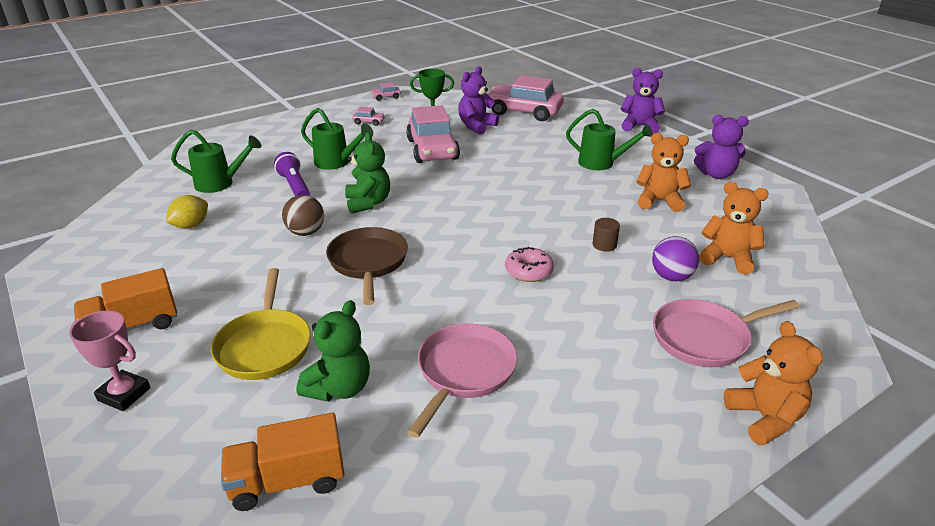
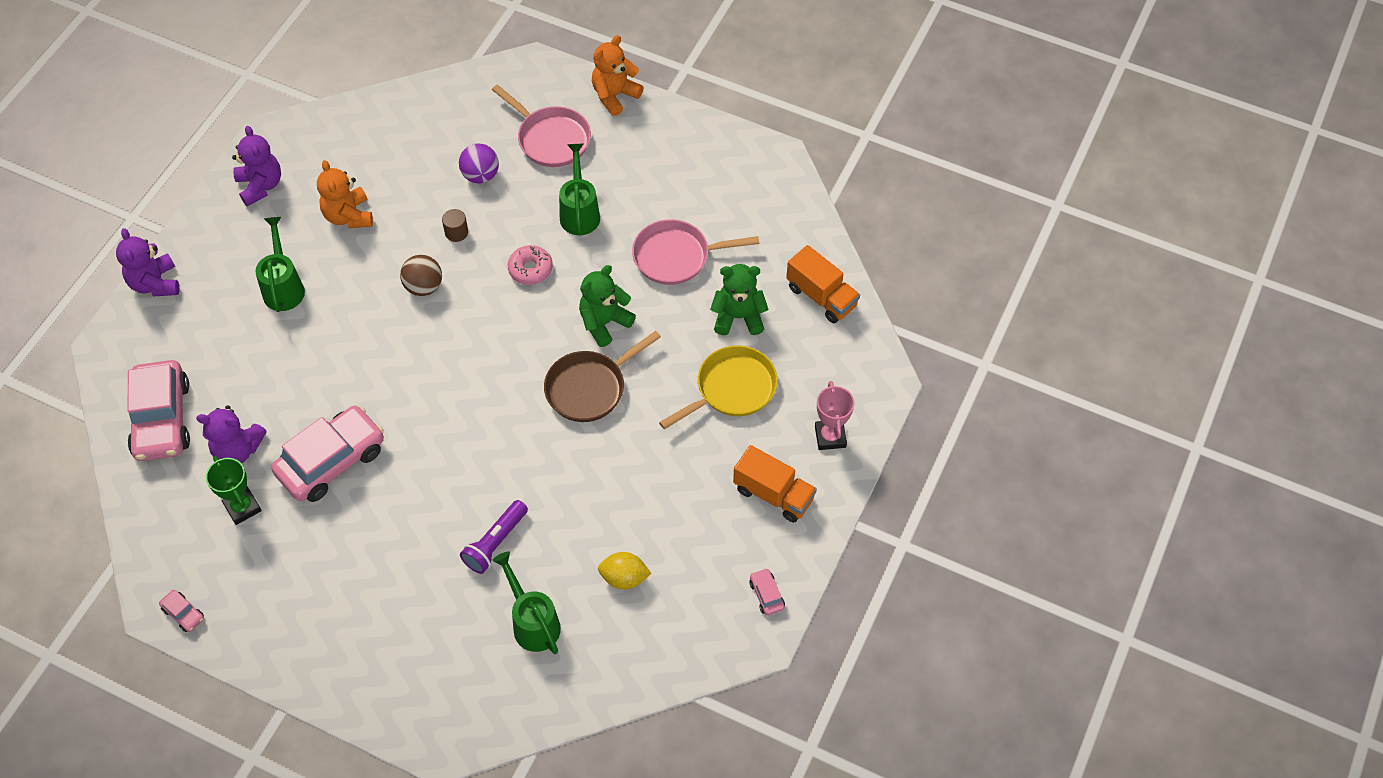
camera: 120 degrees left, 25 degrees up
(306, 232) = (574, 468): brown ball -> brown ball (424, 286)
(336, 162) = (418, 539): green watering can -> green watering can (579, 212)
(368, 203) = (490, 451): green teddy bear -> green teddy bear (604, 323)
(369, 122) = (284, 579): pink car -> pink car (766, 595)
(727, 258) = (429, 146): orange teddy bear -> none

